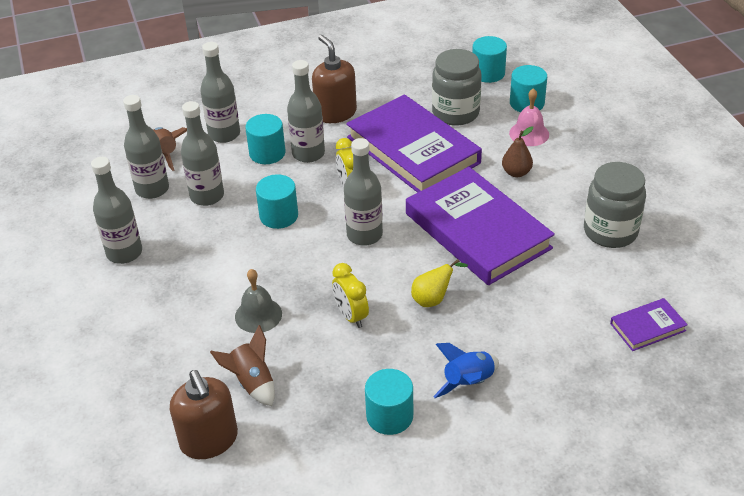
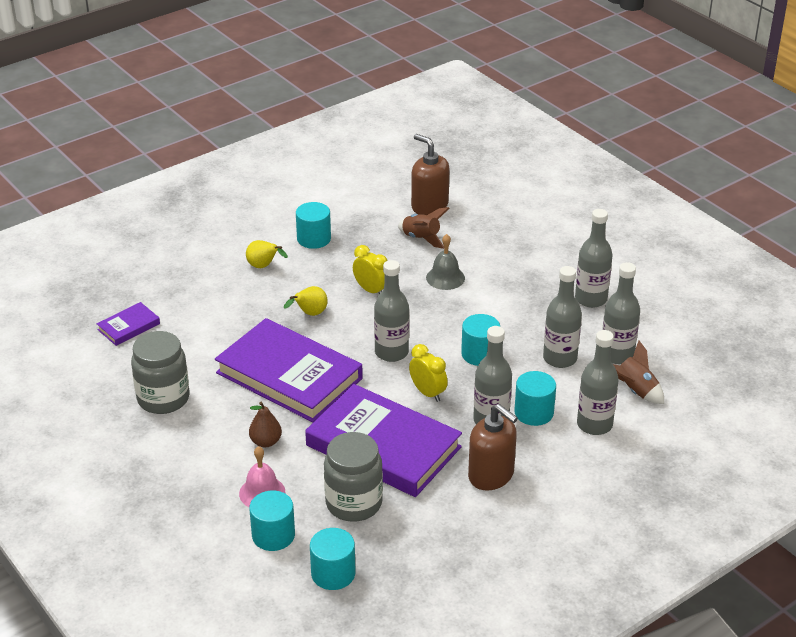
camera: 160 degrees right, 5 degrees down
(468, 382) = (264, 266): blue rocket -> yellow pear

